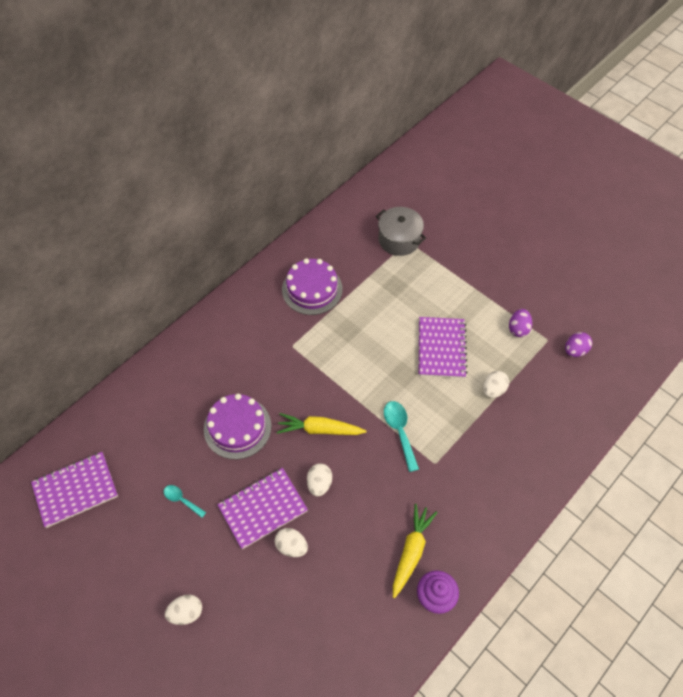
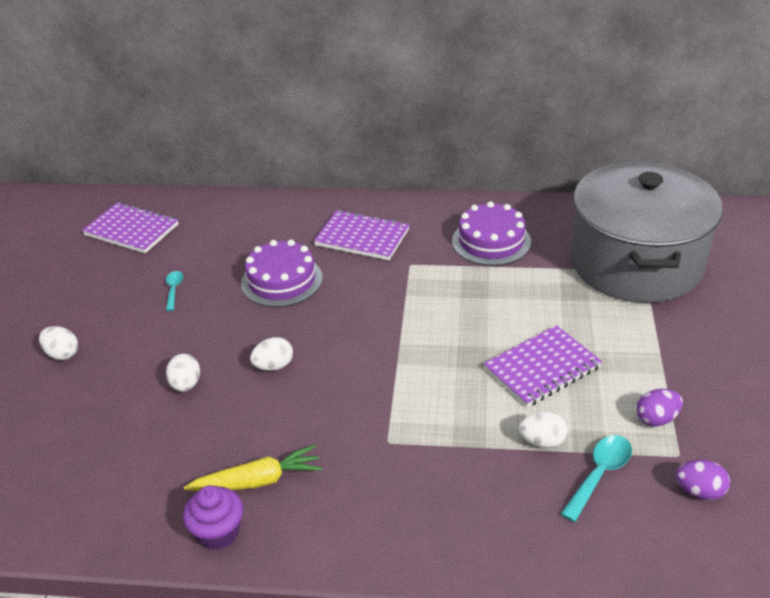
camera: 55 degrees right, 20 degrees down
(263, 508) = (210, 343): purple notebook -> purple notebook (362, 237)
(319, 429) = (336, 333): yellow carrot -> none
(399, 239) = (636, 263): grey pot -> grey pot, size x2.20
(400, 432) = (397, 392): turquoise spoon -> turquoise spoon (599, 475)

